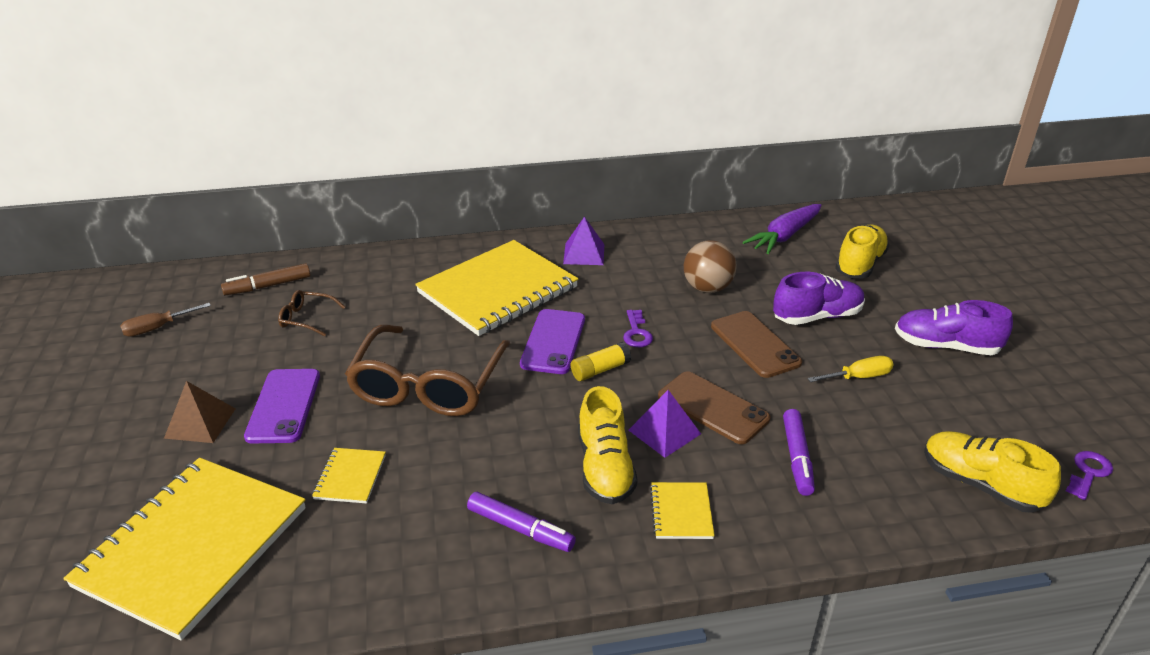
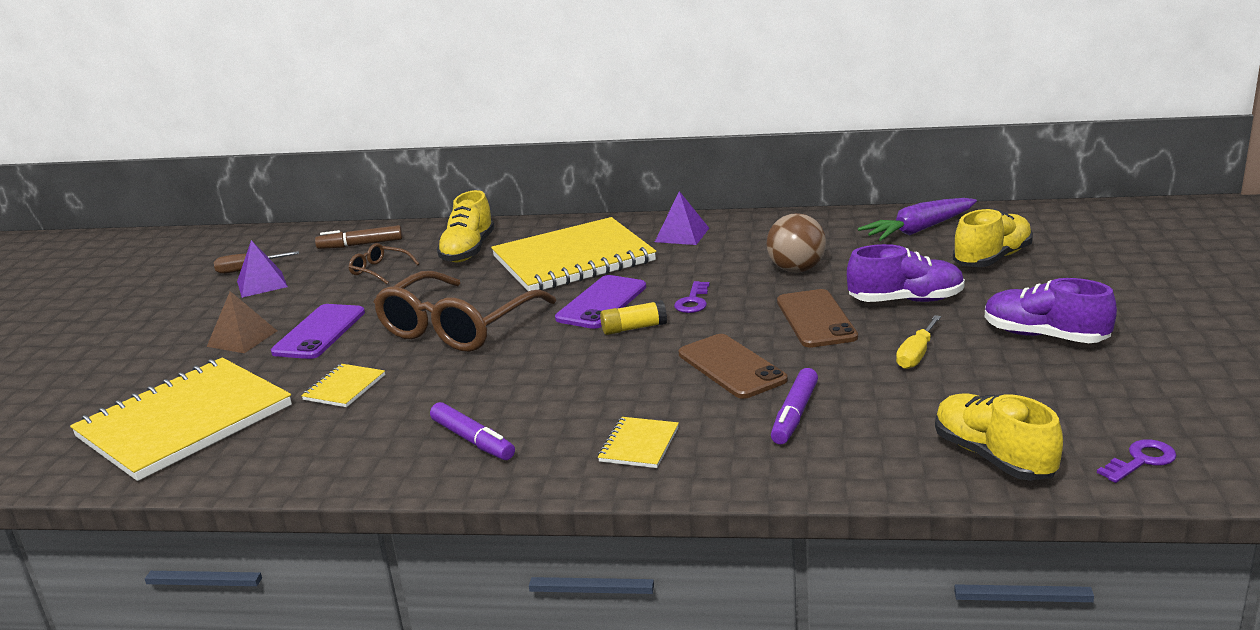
camera: 20 degrees right, 10 degrees down
(604, 468) = (585, 403): yellow shoe -> yellow shoe (468, 251)
(664, 432) = (666, 381): purple pyramid -> purple pyramid (262, 284)
(858, 377) = (916, 355): yellow screwdriver -> yellow screwdriver turned 120 degrees clockwise

